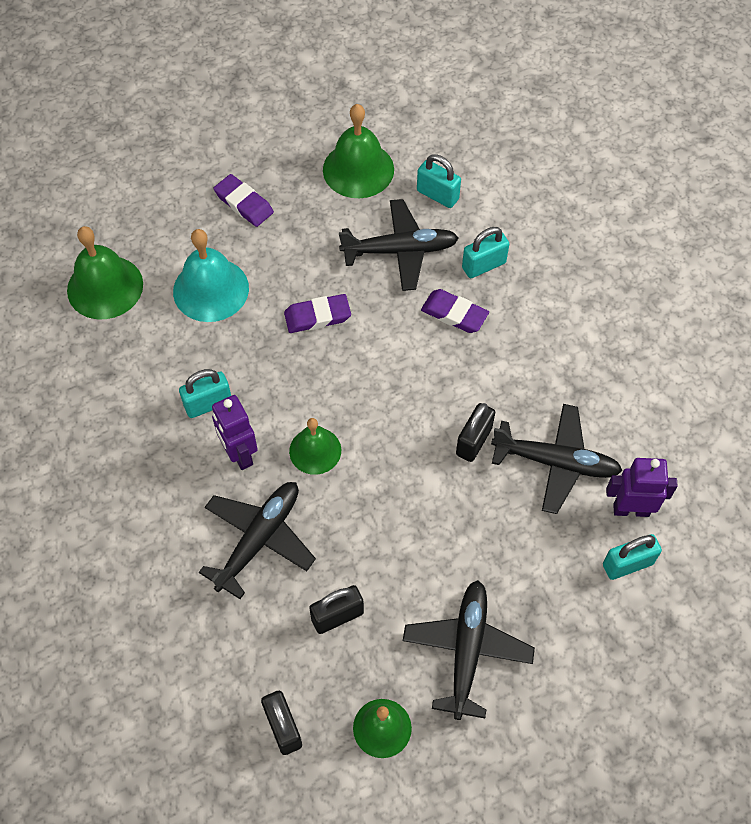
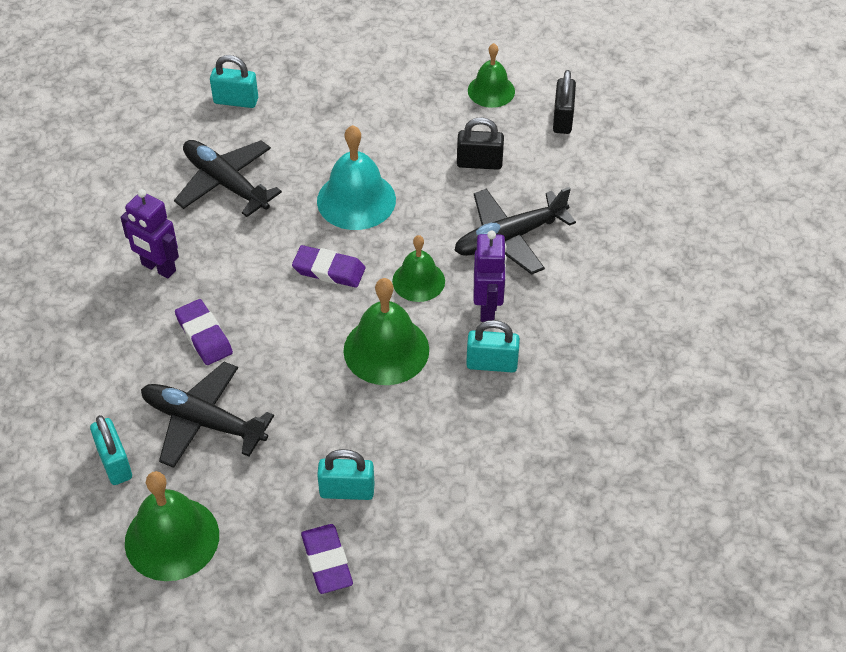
camera: 150 degrees left, 10 degrees down
(105, 287) = (536, 535): green bell -> green bell (386, 350)
(211, 289) = (424, 476): turquoise bell -> turquoise bell (356, 200)
(317, 316) = (334, 395): purple eraser -> purple eraser (329, 270)
(467, 650) = (397, 104): black plane -> none
(474, 441) = (278, 227): black padlock -> none
(483, 265) = (136, 366): turquoise padlock -> turquoise padlock (347, 491)
(631, 509) = (199, 130): purple robot -> purple robot (158, 268)

